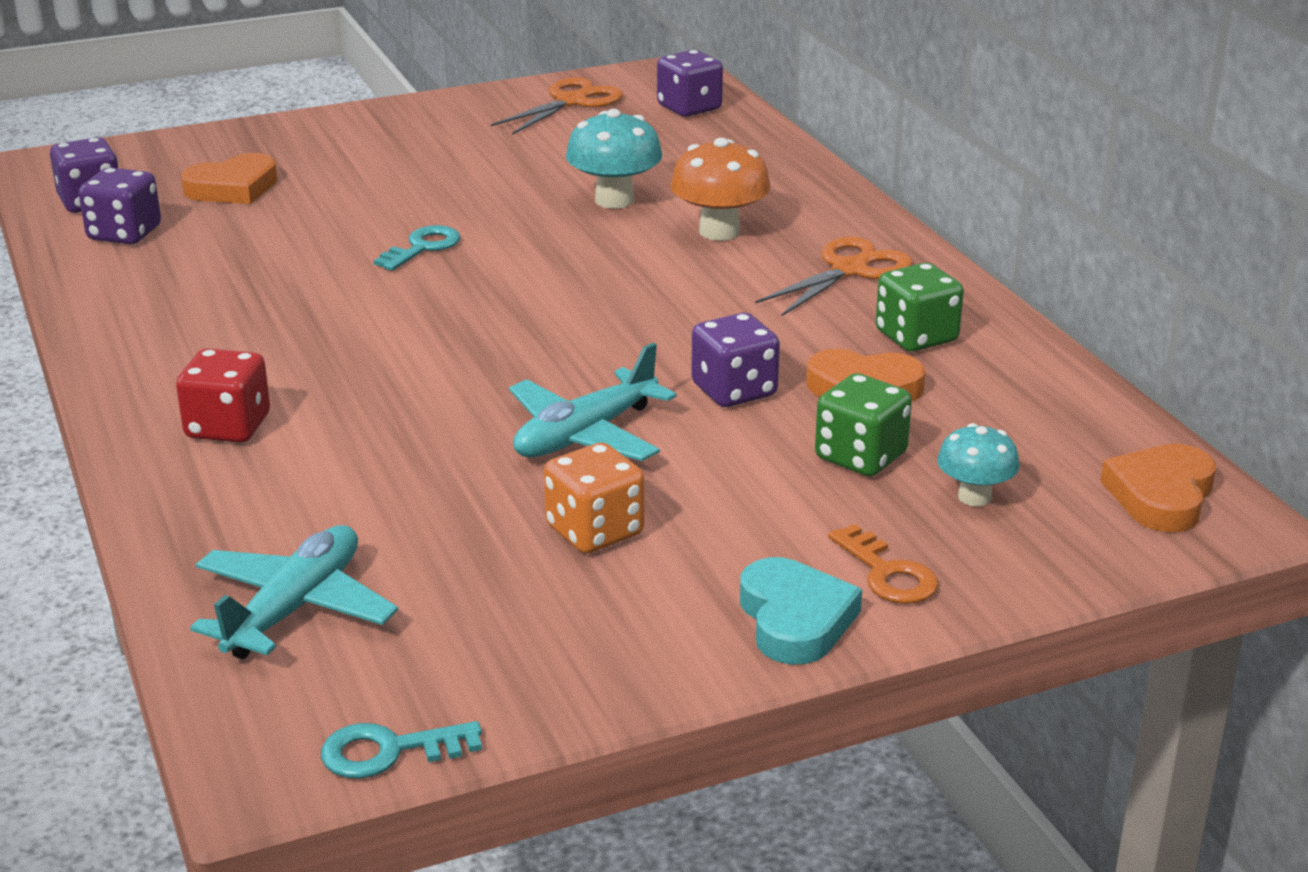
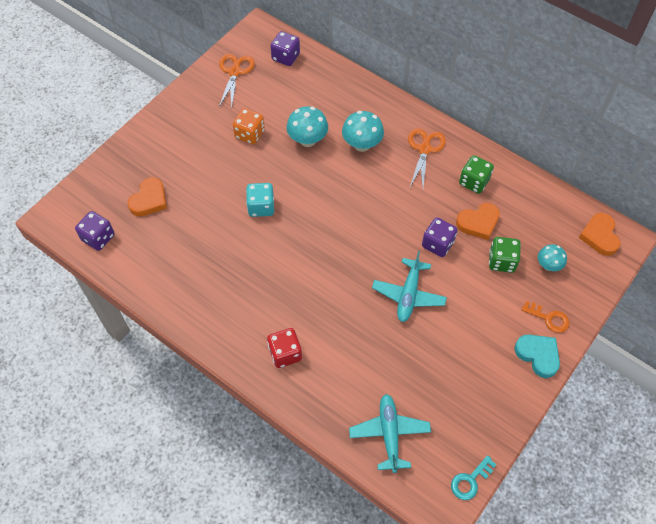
camera: 30 degrees left, 30 degrees up
(124, 234) = (134, 253): purple dice -> none
(422, 247) = (261, 207): turquoise key -> turquoise dice
(594, 531) = (450, 344): orange dice -> orange dice (249, 134)
(719, 232) = (362, 144): orange mushroom -> turquoise mushroom

